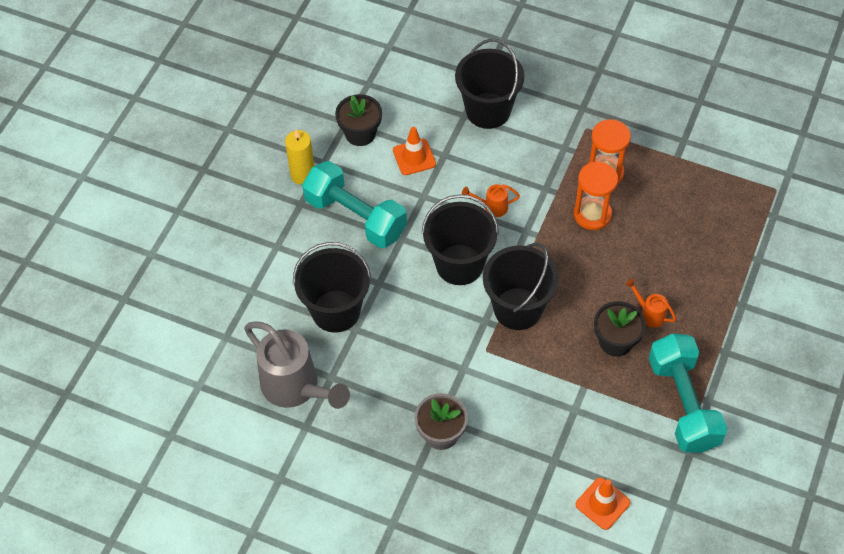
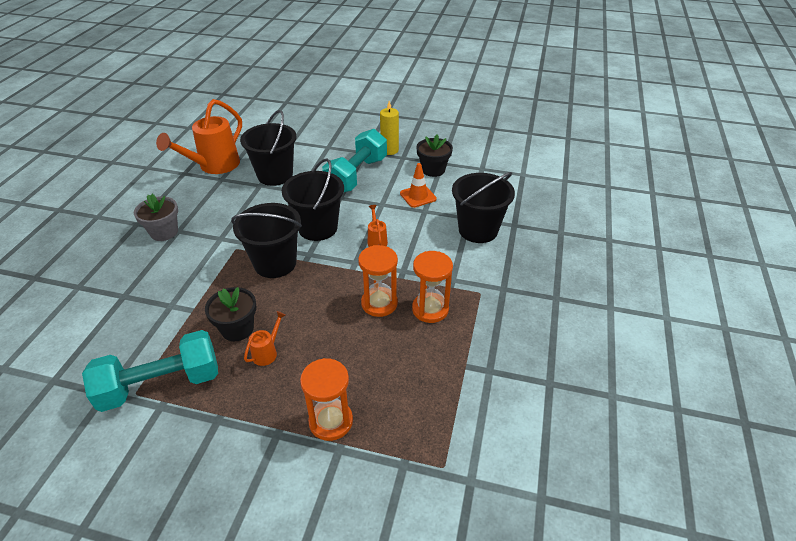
camera: 80 degrees right, 15 degrees down
(296, 388) = (214, 166): grey watering can -> orange watering can
(602, 503) = (72, 330): orange traffic cone -> none
(731, 263) = (331, 421): none -> orange hourglass

